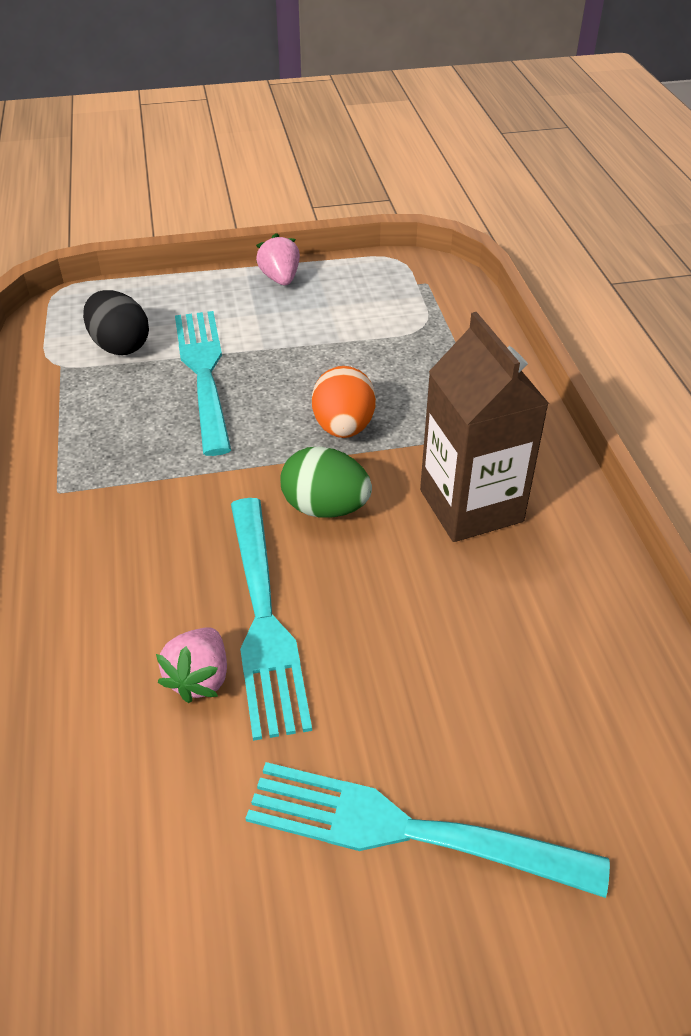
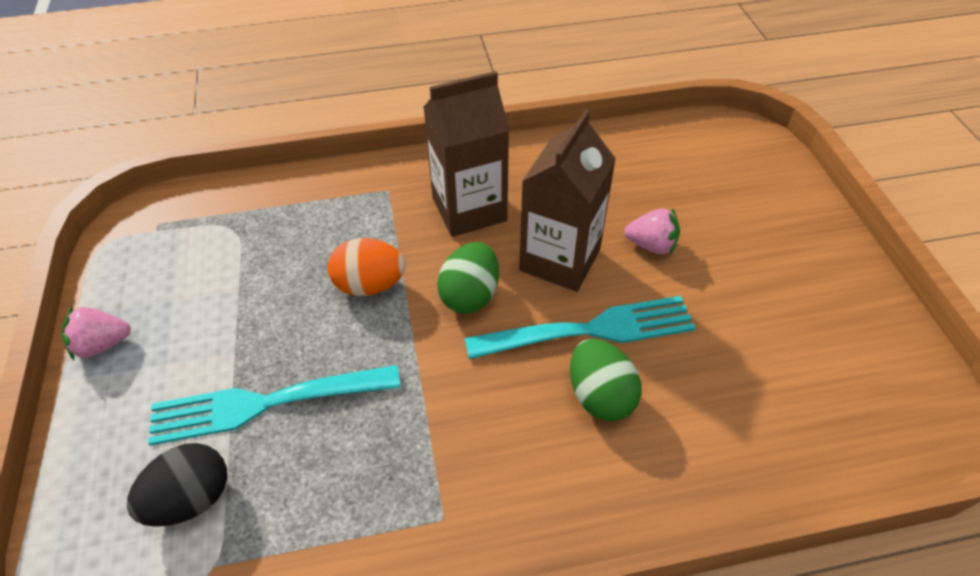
camera: 90 degrees left, 5 degrees up
(166, 622) = (600, 396): none -> green egg
(199, 678) = (650, 367): pink strawberry -> pink strawberry (651, 245)
(384, 595) = (560, 260): none -> brown carton
(407, 830) = (736, 251): turquoise fork -> none

